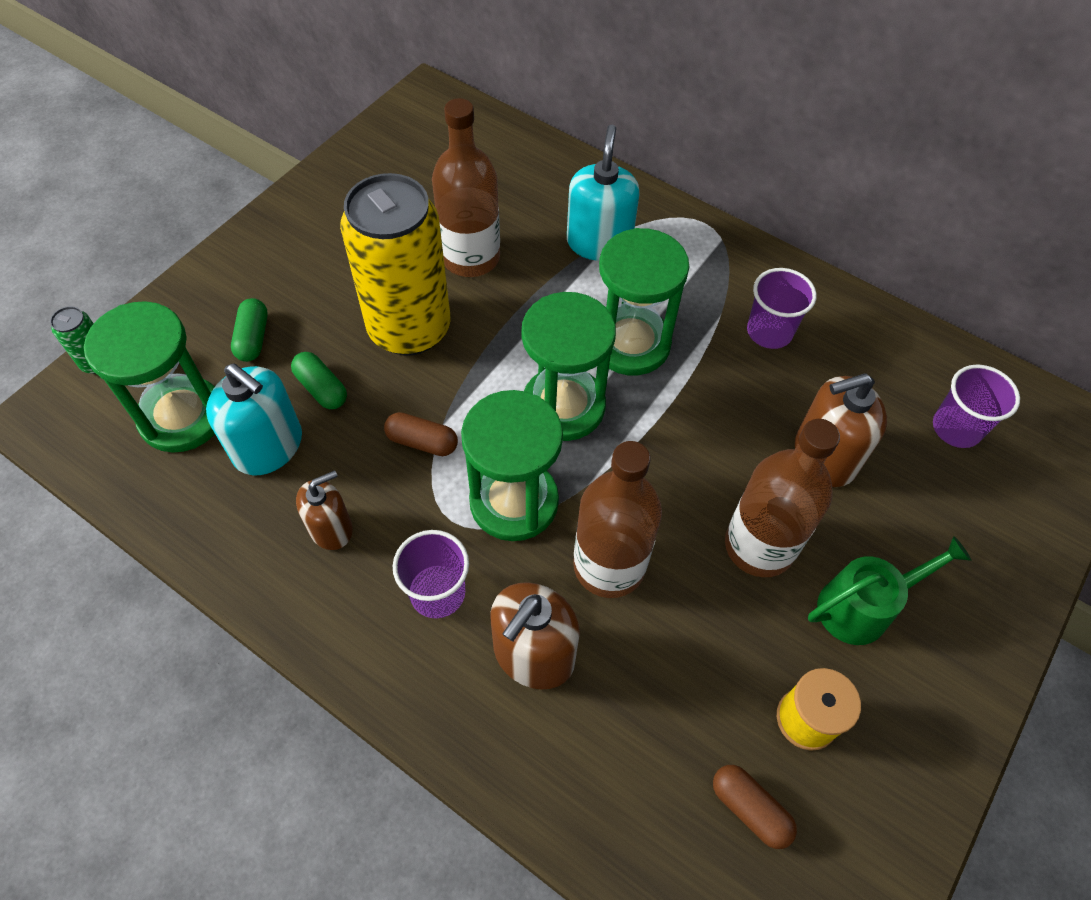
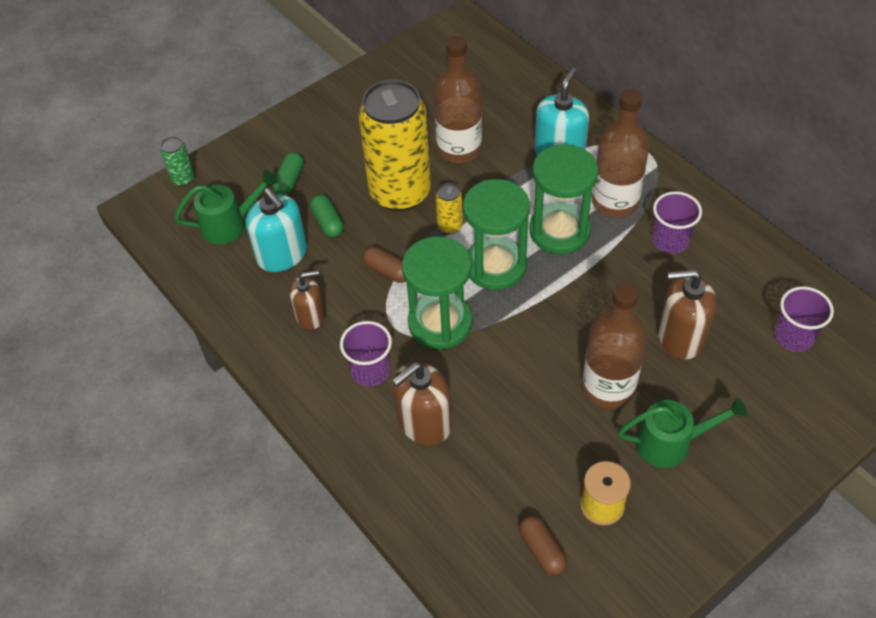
camera: 20 degrees right, 5 degrees down
(182, 417) = (230, 224): green hourglass -> green watering can
(488, 362) = (450, 225): none -> yellow can
(609, 565) = (494, 378): brown bottle -> brown bottle (615, 202)

